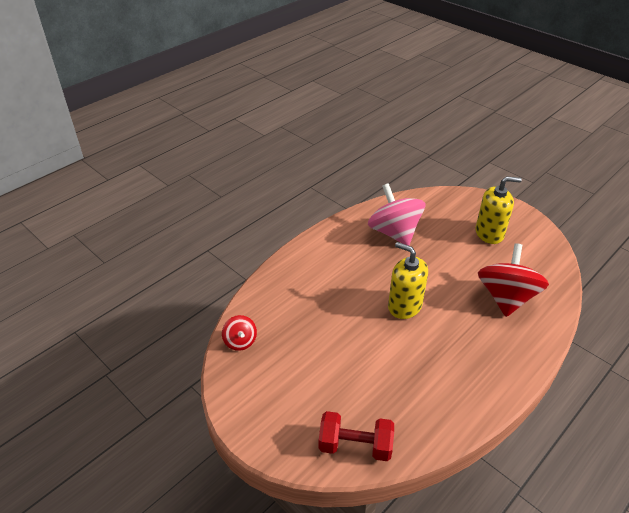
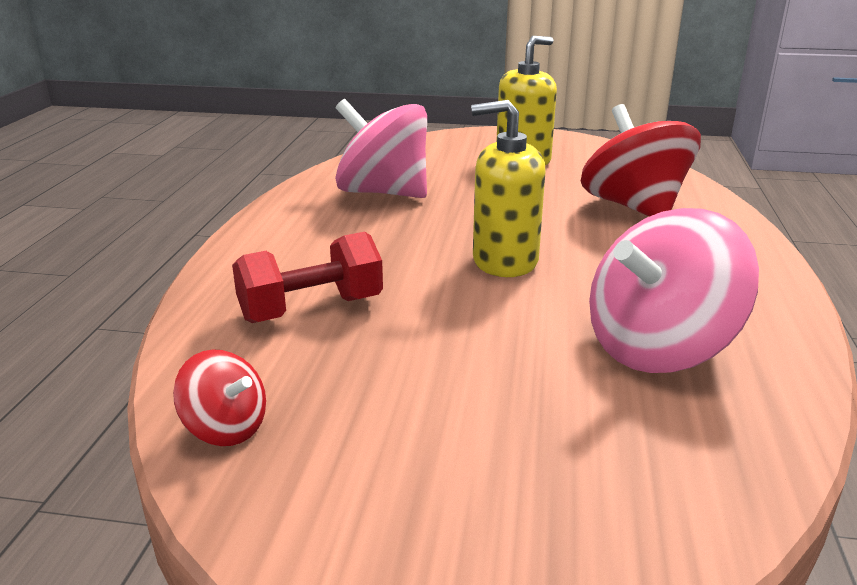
camera: 35 degrees left, 15 degrees down
(355, 445) = (683, 488): red dumbbell -> red dumbbell (311, 309)
(416, 386) = (659, 348): none -> pink spinning top

